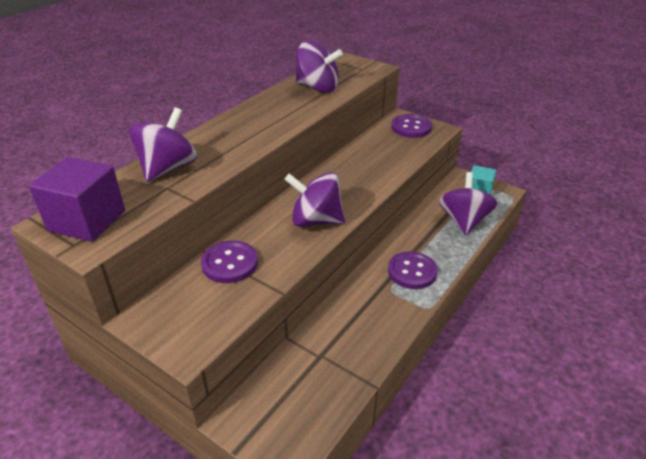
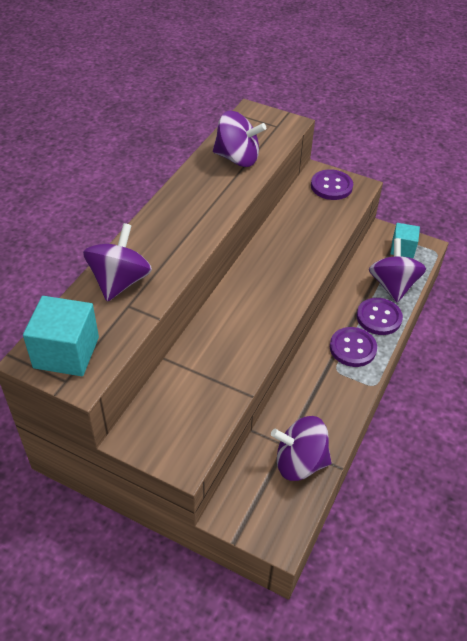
camera: 10 degrees left, 10 degrees up
(87, 220) = (66, 352): purple cube -> turquoise cube
(230, 263) = (194, 370): purple button -> purple button (379, 317)
(316, 220) = (262, 313): purple spinning top -> purple spinning top (300, 462)

